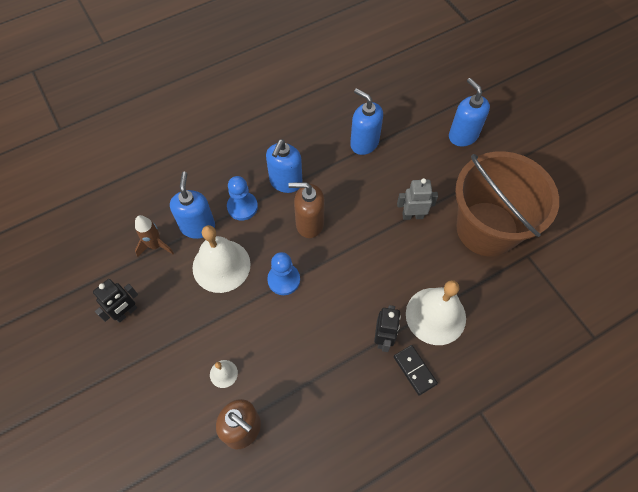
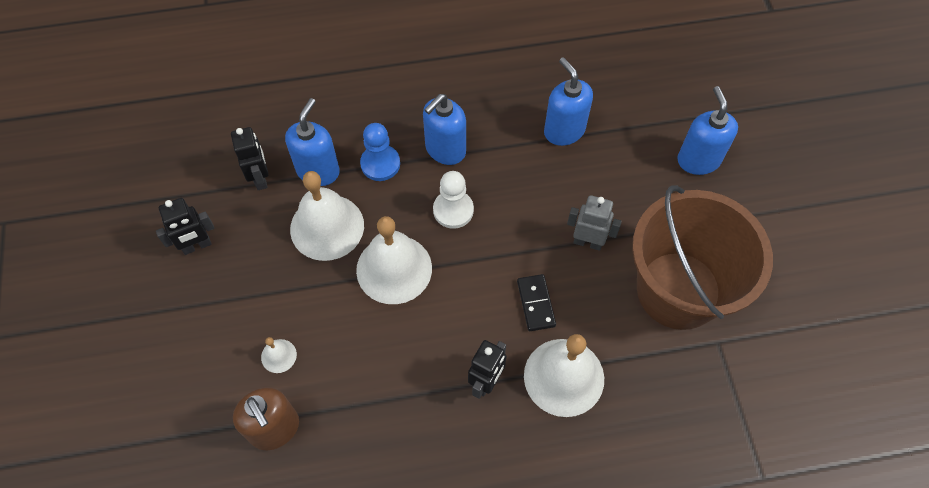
camera: 20 degrees right, 0 degrees up
(155, 246) = (260, 178): brown rocket -> black robot
(284, 280) = (394, 269): blue pawn -> white bell
(309, 223) = (453, 210): brown soap dispenser -> white pawn
(415, 370) = (509, 434): black domino -> black domino (536, 303)

